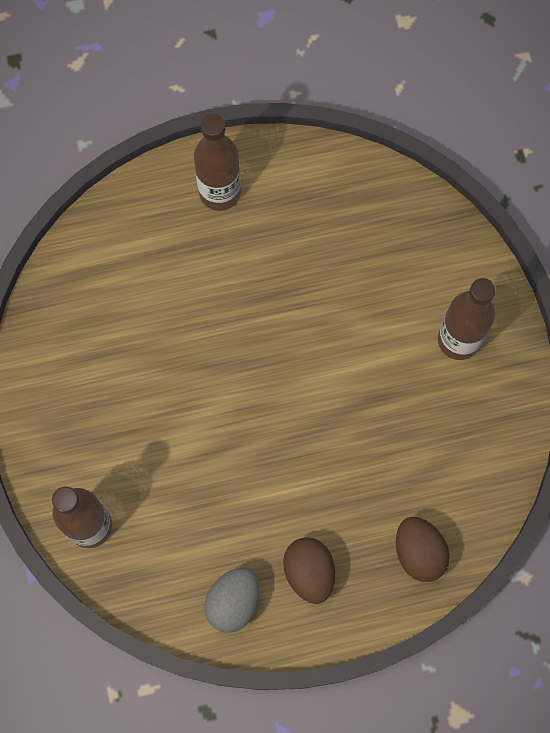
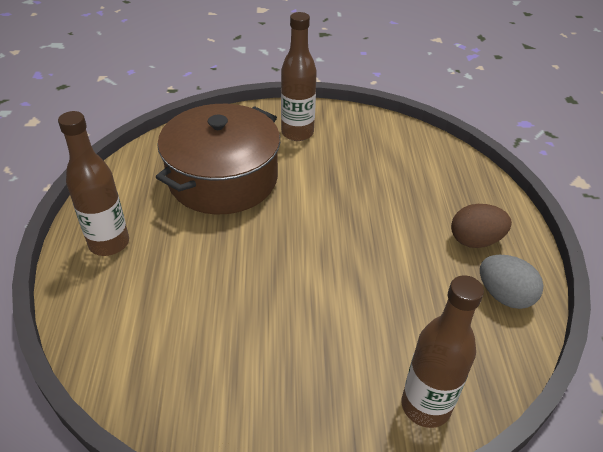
camera: 80 degrees left, 30 degrees down
(346, 274) = (223, 178): none -> brown pot
(419, 552) = (458, 177): brown egg -> none

